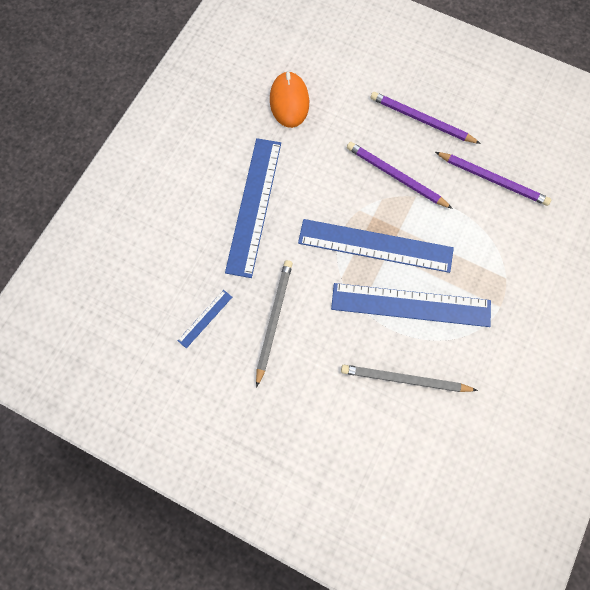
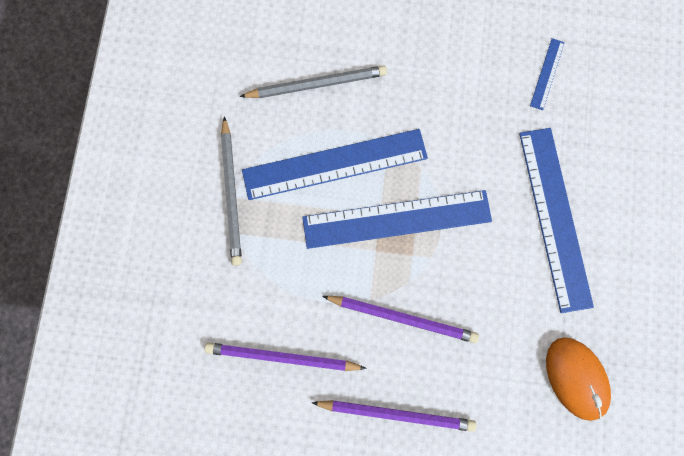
camera: 160 degrees right, 5 degrees up
(273, 320) = (475, 97): grey pencil -> grey pencil (232, 193)

